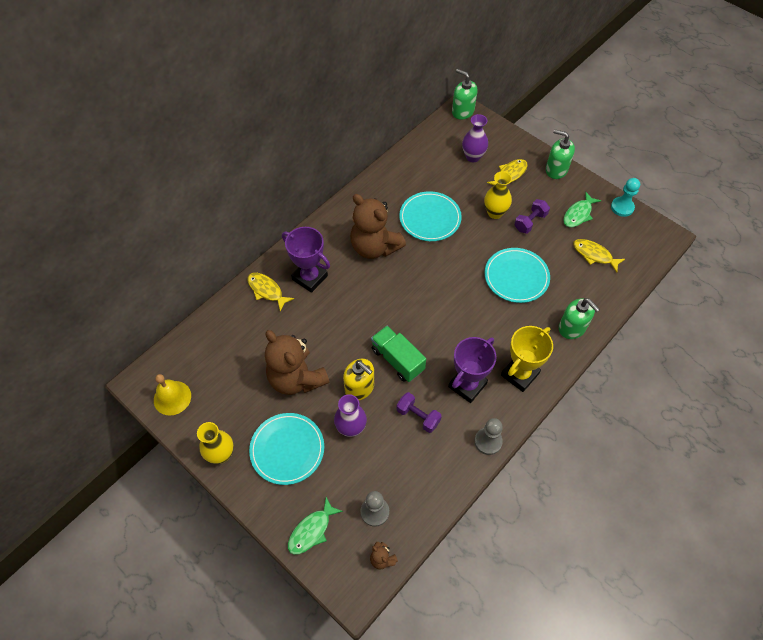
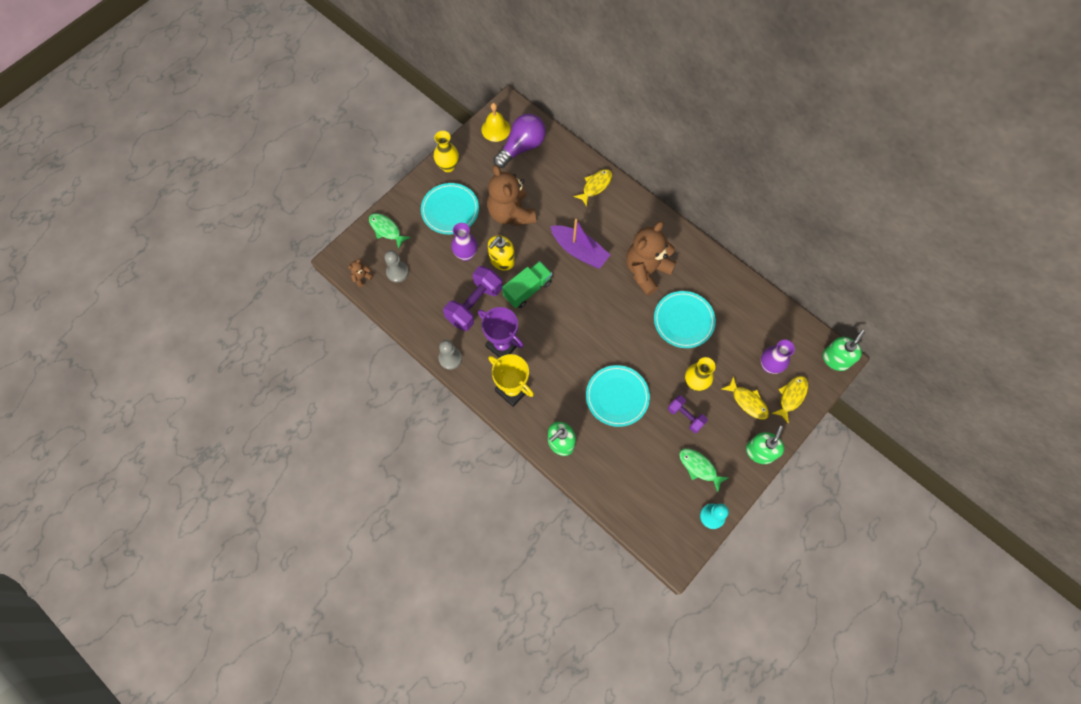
camera: 90 degrees right, 10 degrees up
(204, 367) = (522, 147): none -> purple light bulb
(296, 378) = (511, 213): brown teddy bear -> brown teddy bear turned 75 degrees counterclockwise
(310, 277) = (610, 218): purple trophy -> none
(349, 307) = (579, 251): none -> purple boat
(418, 416) = (474, 304): purple dumbbell -> purple dumbbell, size x1.73
(594, 255) = (647, 476): yellow fish -> yellow fish (791, 396)

